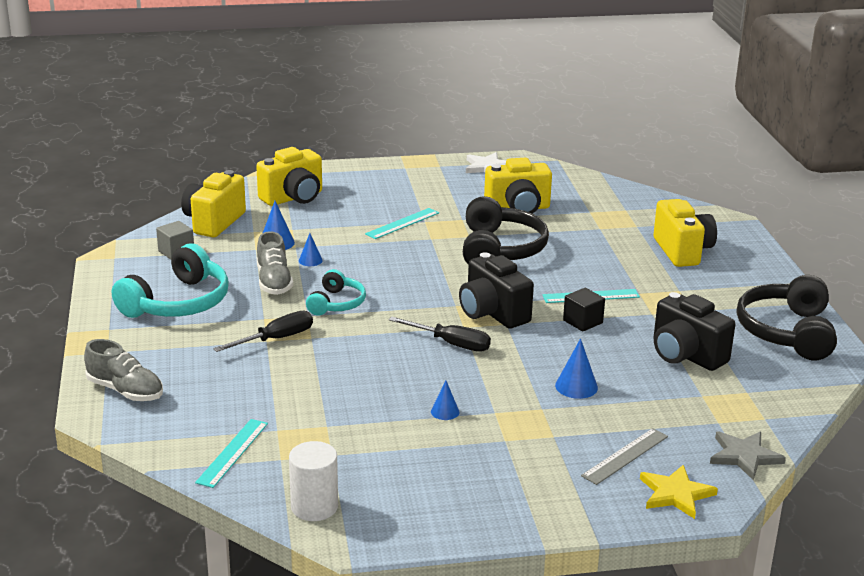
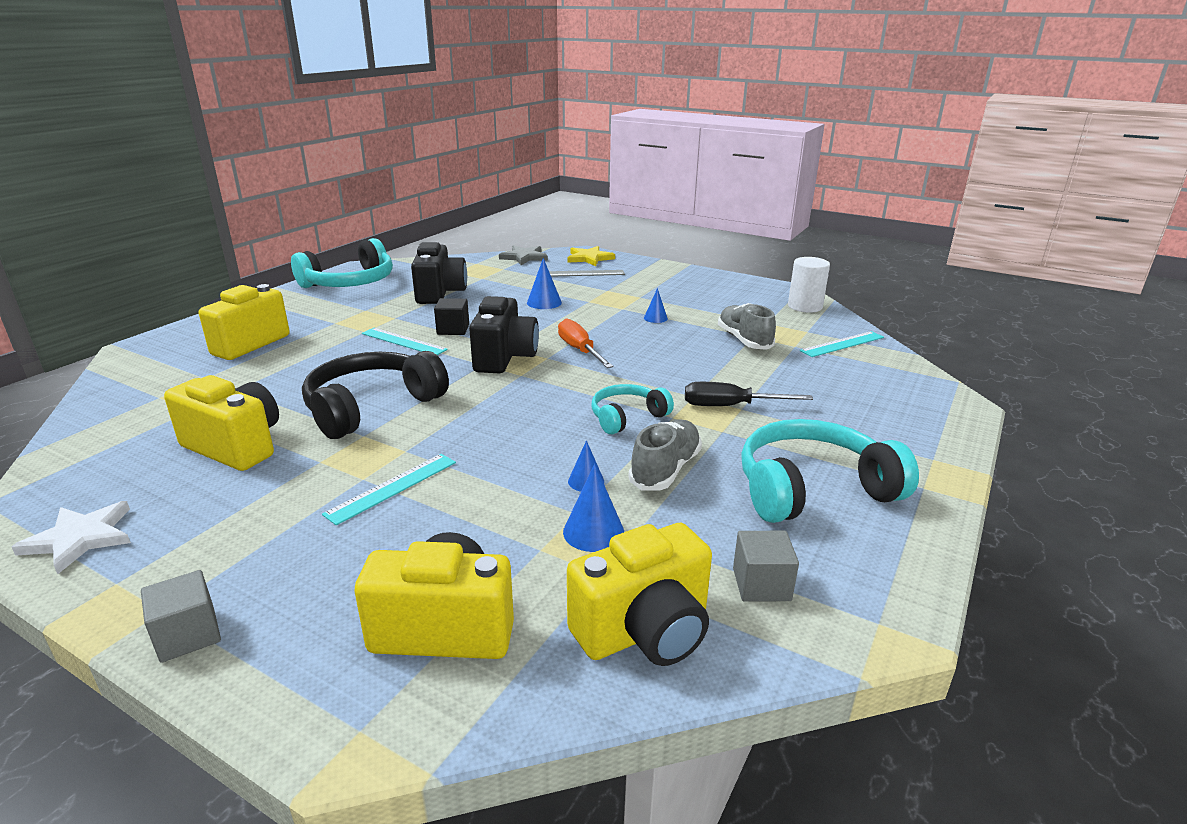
camera: 140 degrees left, 0 degrees up
(125, 391) = (922, 413): grey shoe -> grey shoe (744, 340)
(381, 167) = (188, 635): none -> grey cube
(402, 223) = (392, 487): turquoise ruler -> turquoise ruler turned 45 degrees counterclockwise
(451, 344) = (580, 350): black screwdriver -> orange screwdriver
(787, 332) = (350, 283): black headphones -> turquoise headphones

